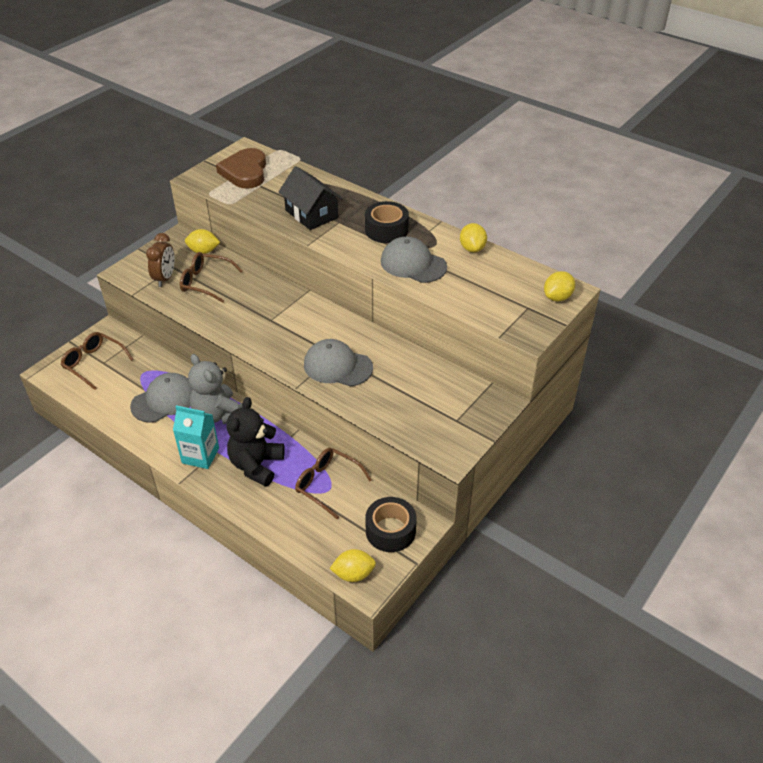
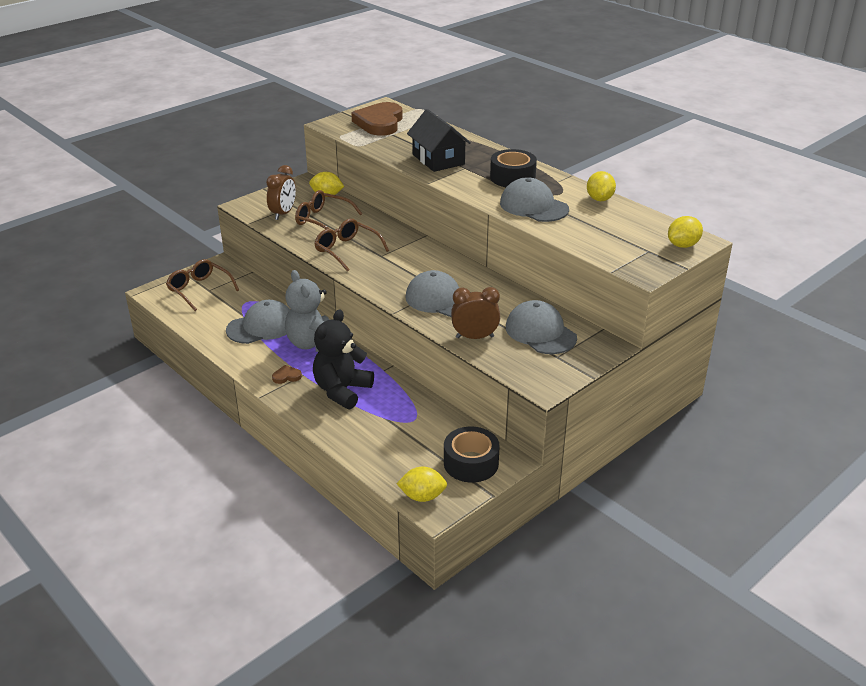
camera: 10 degrees right, 10 degrees down
(200, 455) = (286, 376): turquoise carton -> brown heart
(327, 484) = (412, 415): brown glasses -> brown glasses (347, 250)
(377, 407) = (475, 337): none -> brown clock
(436, 394) = (540, 332): none -> grey cap

